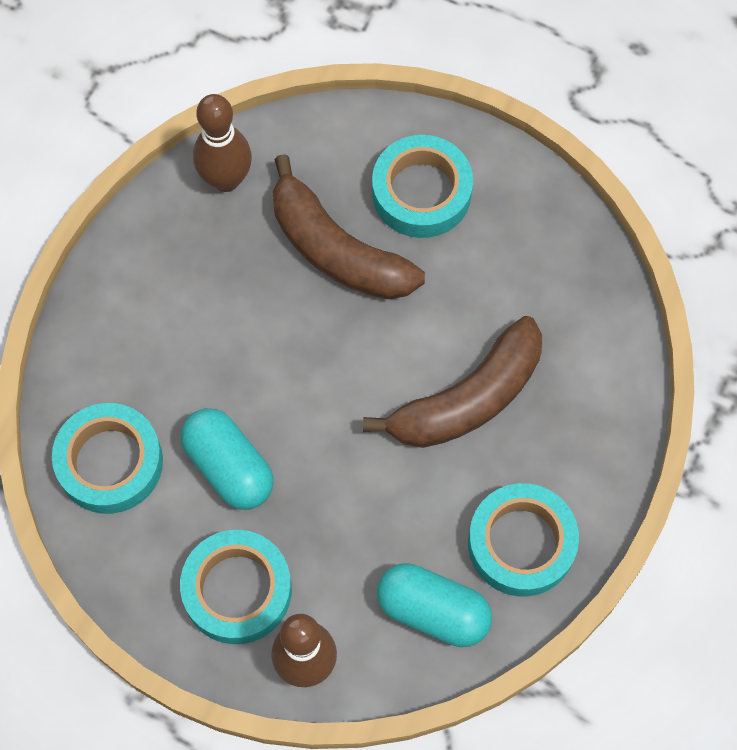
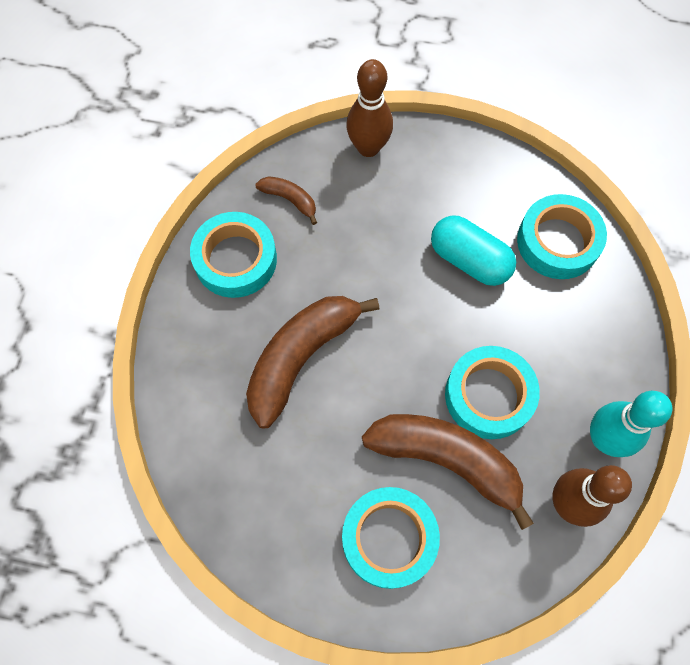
camera: 165 degrees right, 0 degrees up
(160, 229) = (604, 439): none -> turquoise bowling pin
(237, 590) = (431, 180): turquoise tape -> turquoise tape (489, 395)
(433, 611) = (290, 200): turquoise capsule -> brown banana

